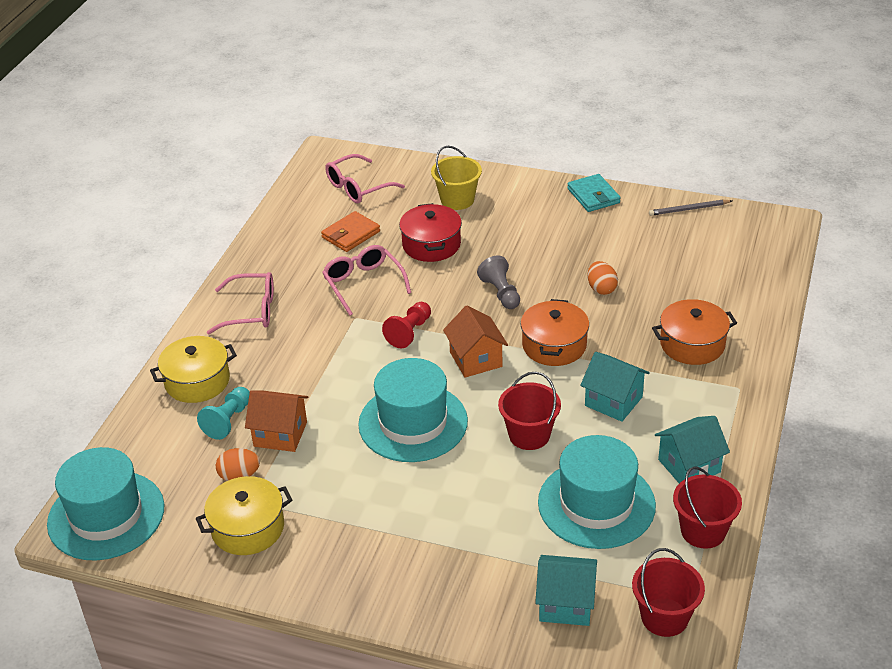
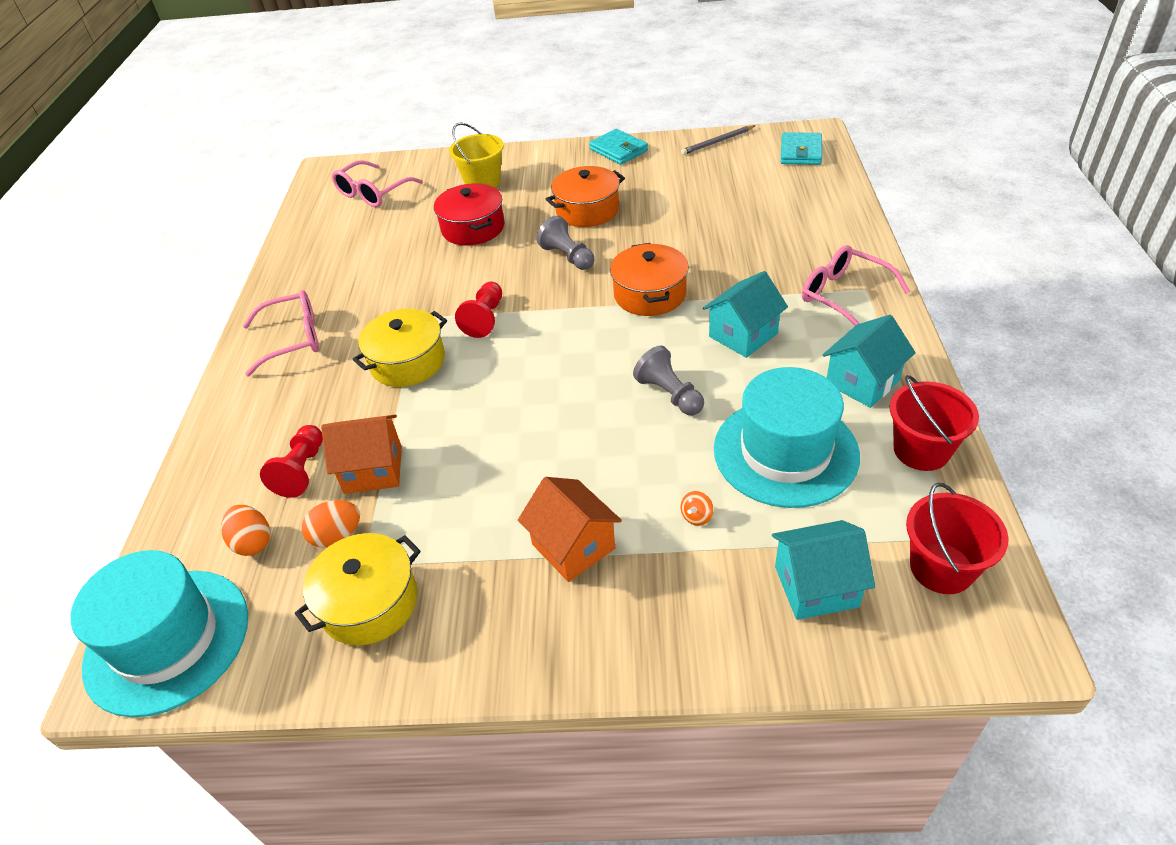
camera: 15 degrees left, 5 degrees up
(197, 381) = (249, 433): yellow pot -> yellow pot (407, 362)
(228, 421) = (302, 470): turquoise pawn -> red pawn
(351, 234) = (381, 237): orange wallet -> none
(363, 284) = (414, 282): pink glasses -> pink glasses (844, 296)
(413, 423) = (529, 415): turquoise hat -> none
(476, 359) = (571, 329): orange house -> orange house (573, 546)
(504, 533) = (696, 516): none -> orange spinning top
(529, 435) = (669, 394): red bucket -> grey pawn
(601, 289) = (670, 229): orange egg -> orange egg (253, 542)
(613, 401) = (743, 335): turquoise house -> turquoise house turned 60 degrees counterclockwise
(692, 344) = (792, 259): orange pot -> orange pot (587, 210)
(760, 239) = (801, 152): none -> turquoise wallet

